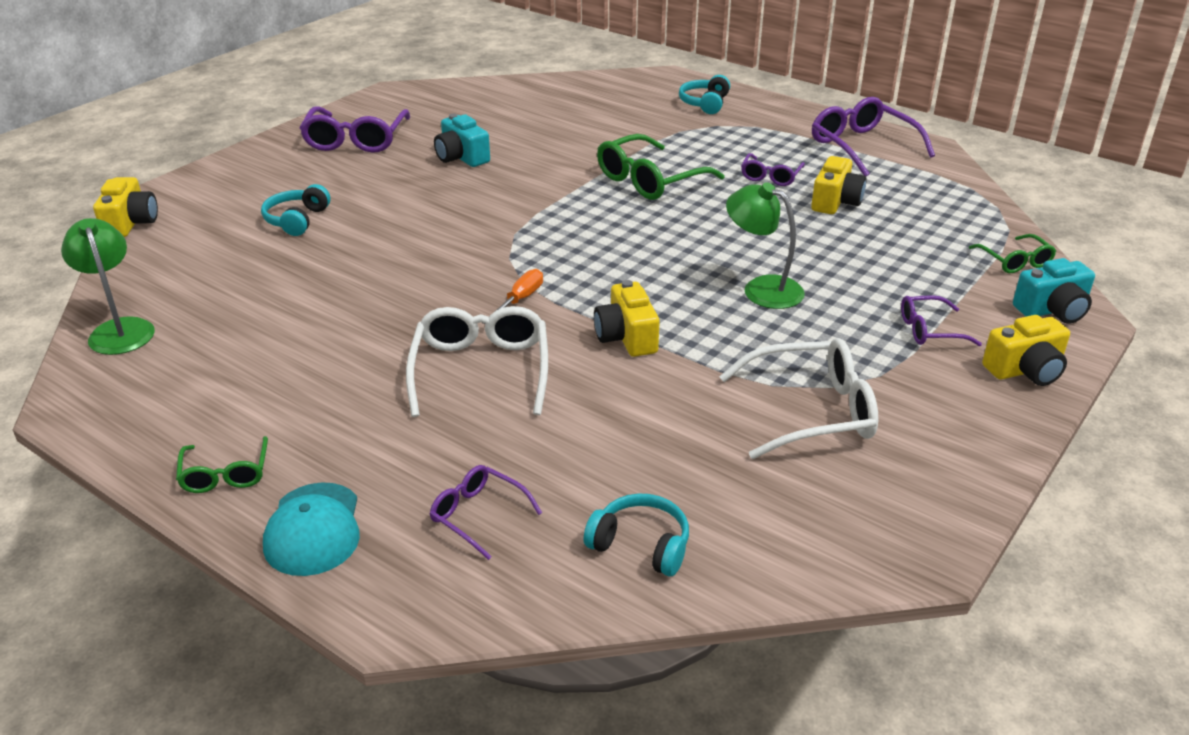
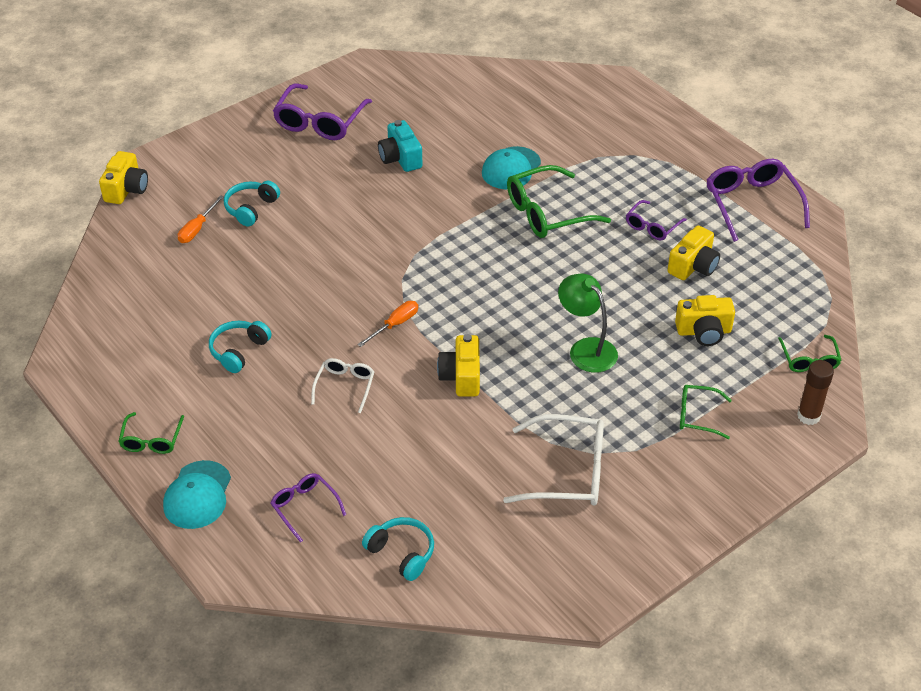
camera: 15 degrees right, 10 degrees up
(119, 329) = (103, 298): green lamp -> none
(233, 246) = (197, 229): none -> orange screwdriver
(481, 370) = (345, 386): white glasses -> white glasses, size x0.56
(590, 151) = (511, 168): none -> turquoise cap
(705, 103) = (636, 124): turquoise headphones -> turquoise headphones (239, 351)
(929, 330) = (697, 416): purple glasses -> green glasses
(1025, 370) = (750, 468): yellow camera -> yellow camera (703, 331)
(1052, 310) = (808, 416): turquoise camera -> brown glue stick

